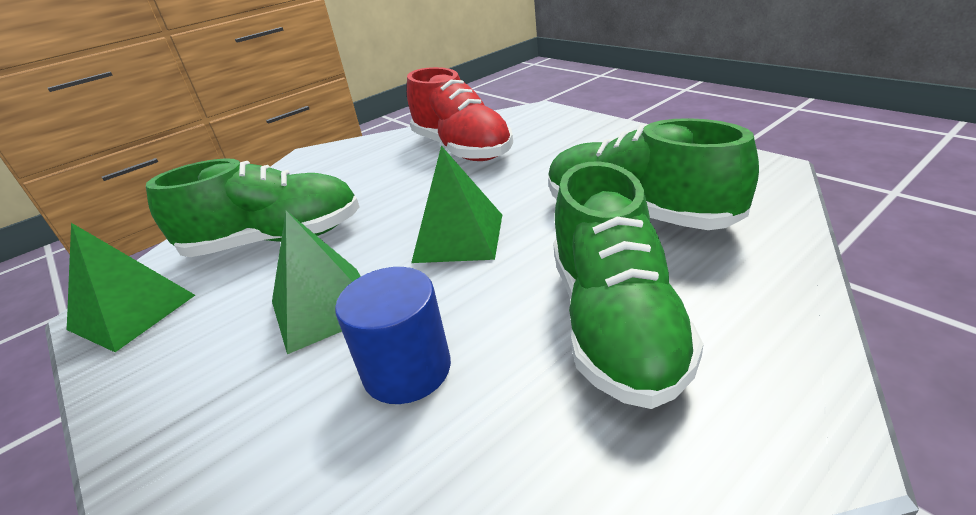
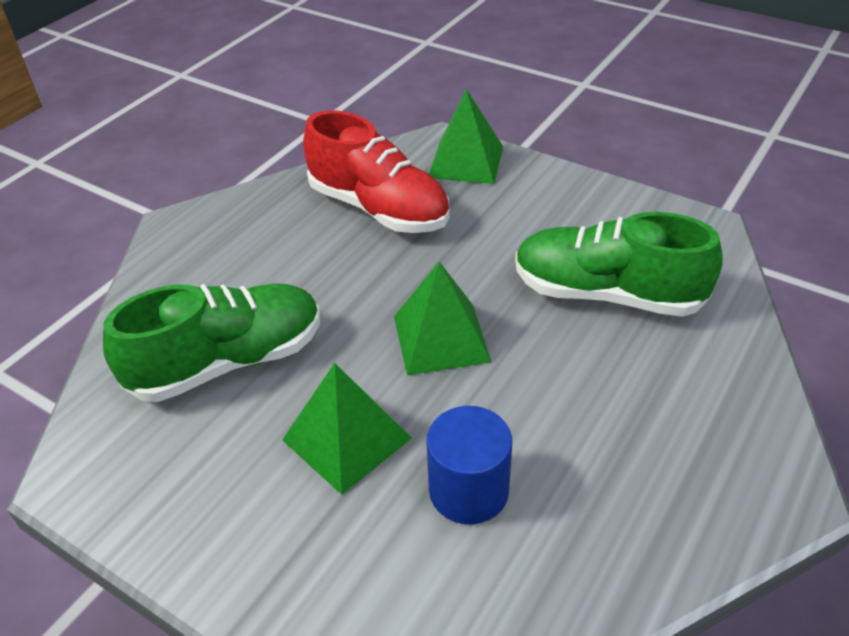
camera: 20 degrees left, 10 degrees up
(132, 312) = (119, 475): green pyramid -> green pyramid (466, 162)
(615, 322) = (627, 417): green shoe -> none

